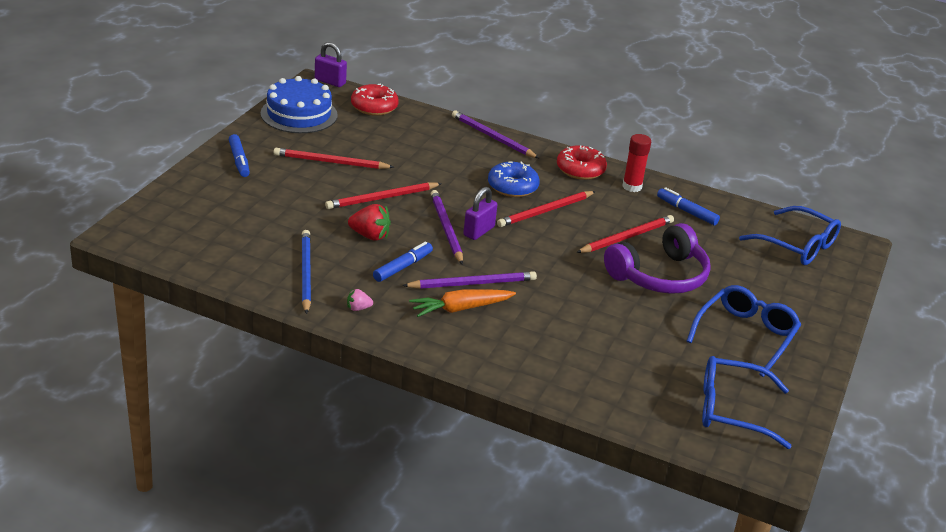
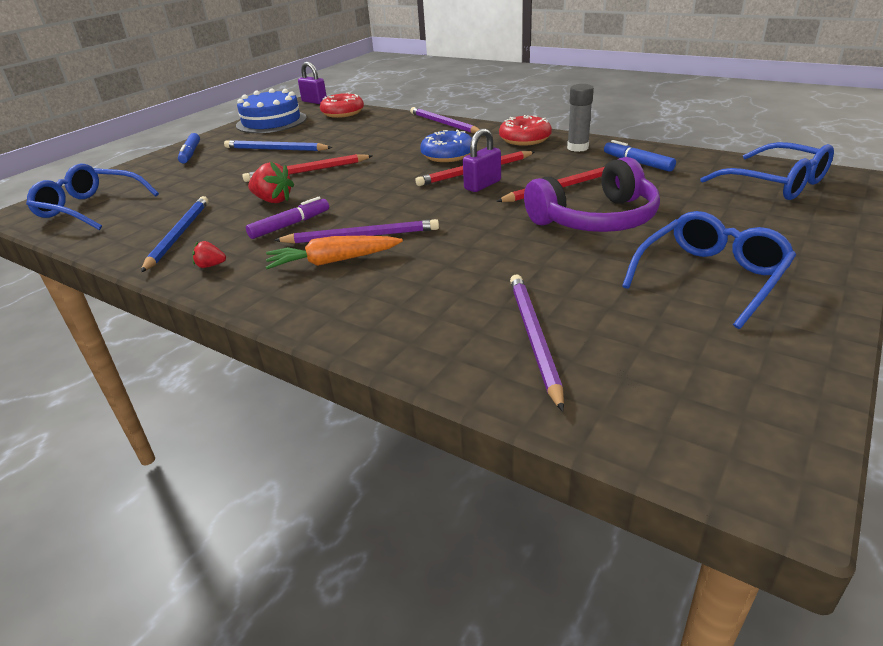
camera: 15 degrees right, 0 degrees up
(330, 162) = (275, 149): red pencil -> blue pencil
(358, 308) = (210, 265): pink strawberry -> red strawberry
(402, 267) = (290, 225): blue marker -> purple marker
(446, 229) = (359, 190): purple pencil -> purple pencil (533, 338)
(479, 231) = (394, 191): purple padlock -> purple padlock (482, 185)
(632, 186) = (577, 148): red glue stick -> grey glue stick
(732, 410) = (688, 379): blue glasses -> blue glasses (90, 208)

